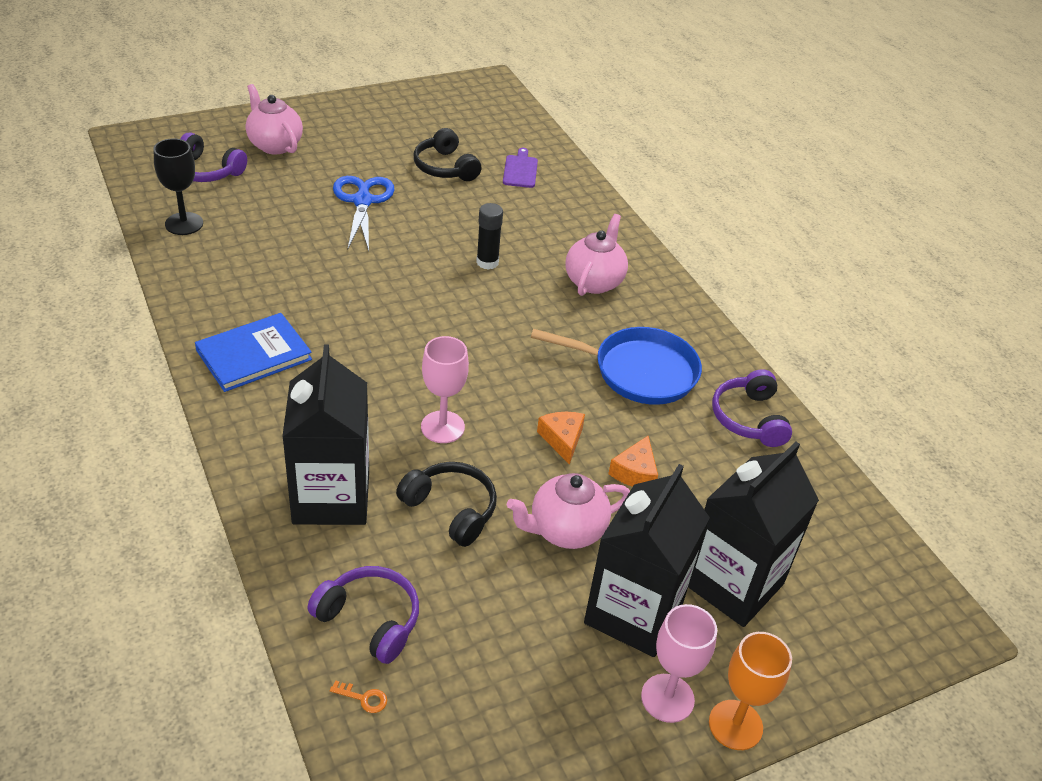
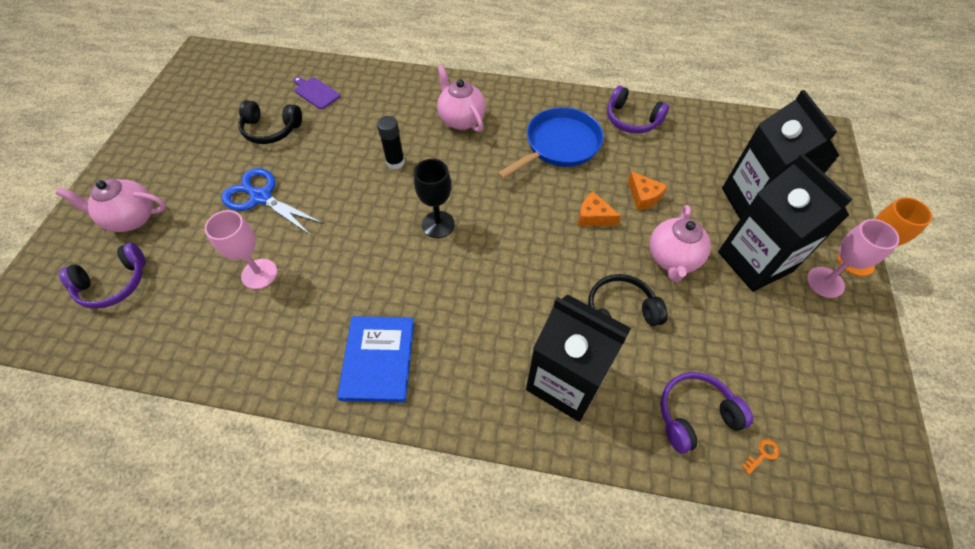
camera: 50 degrees left, 15 degrees up
(184, 224) = (169, 334): black goblet -> black goblet (438, 224)
(442, 427) = (540, 275): pink goblet -> pink goblet (259, 274)

